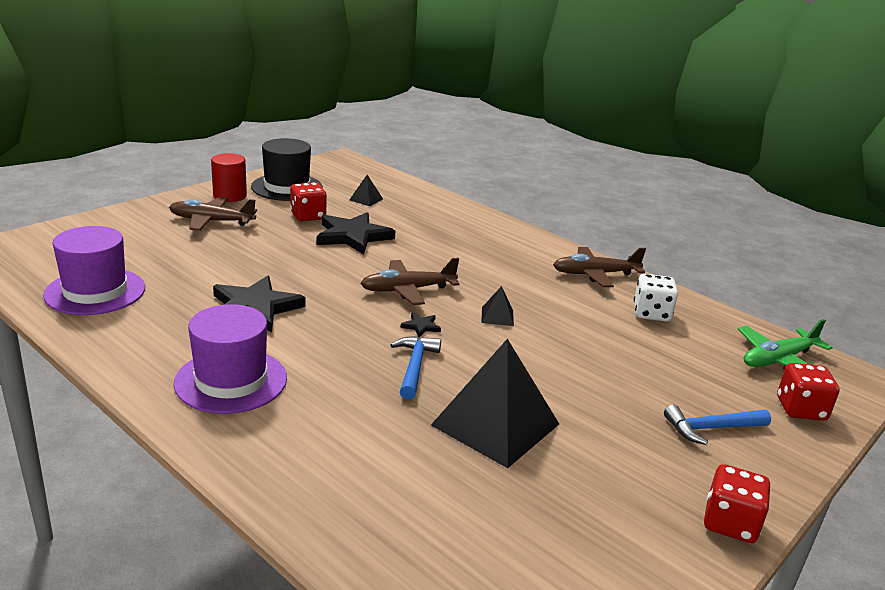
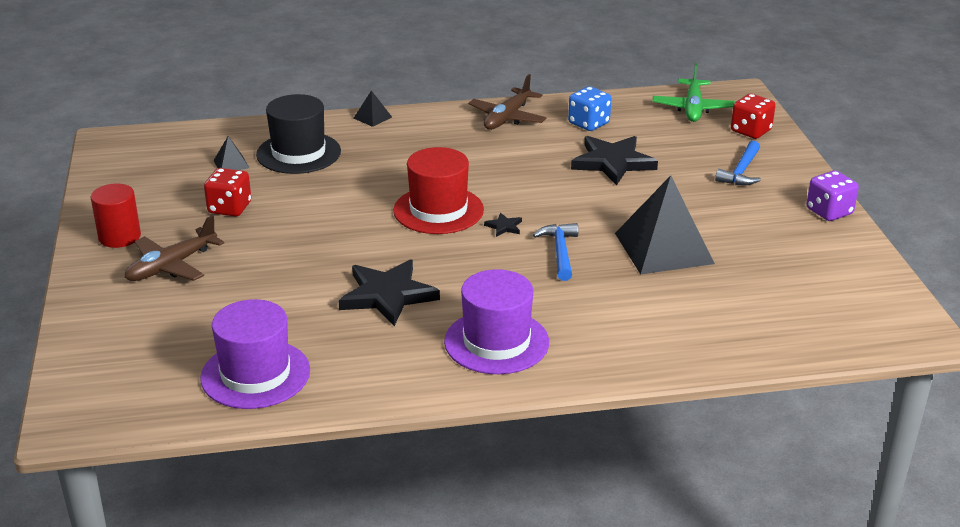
camera: 50 degrees left, 5 degrees up
(287, 187) = (142, 197): black hat -> black hat (298, 153)
(353, 236) = (305, 200): black star -> black star (612, 162)
(407, 290) = (438, 210): brown plane -> red hat
(414, 367) = (560, 252): blue hammer -> blue hammer turned 45 degrees clockwise
(497, 316) = (524, 187): black pyramid -> black pyramid (372, 117)
(651, 313) = (589, 123): white dice -> blue dice
(730, 523) = (829, 212): red dice -> purple dice

